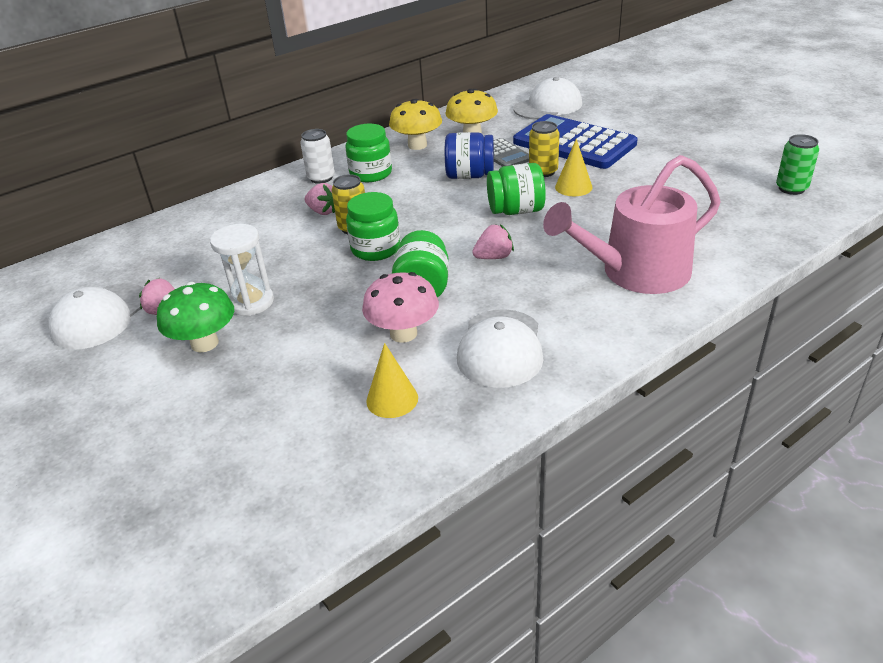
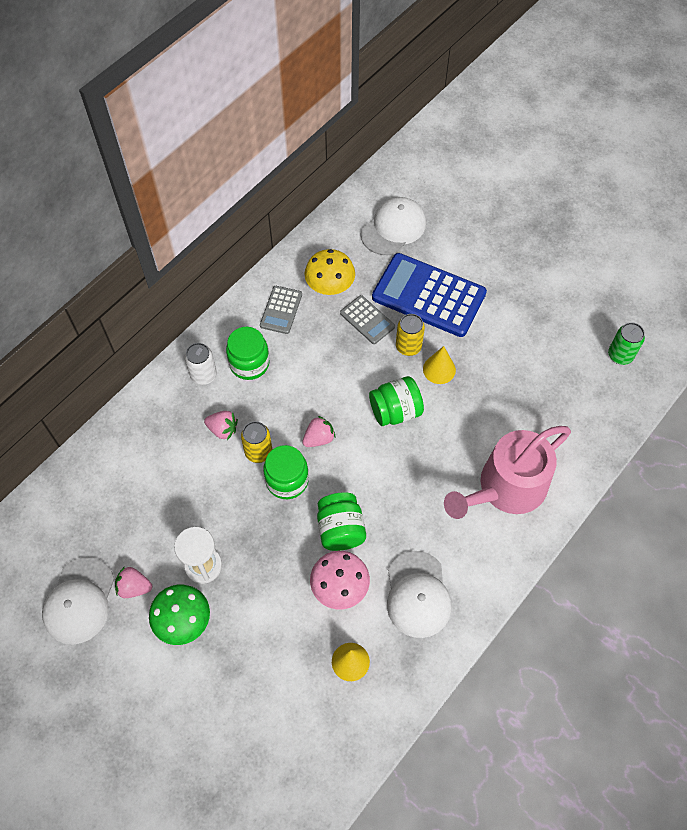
camera: 15 degrees left, 25 degrees up
(417, 145) = (281, 310): yellow mushroom -> grey calculator
(470, 175) = (343, 359): blue jar -> none
(494, 257) = (389, 480): pink strawberry -> pink strawberry (319, 438)

